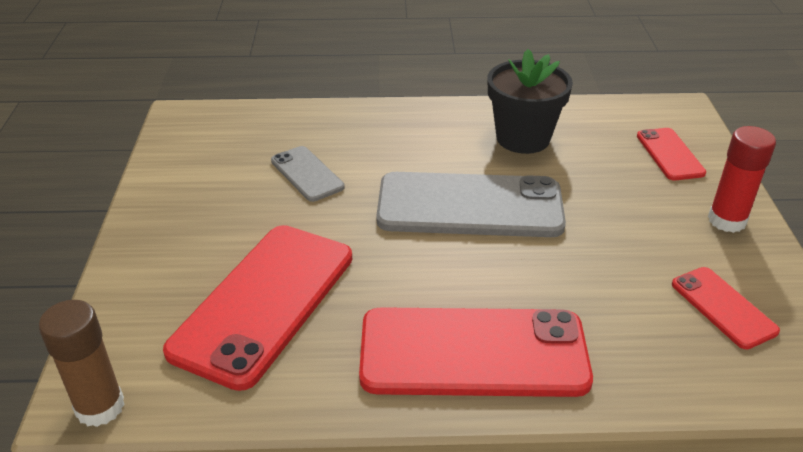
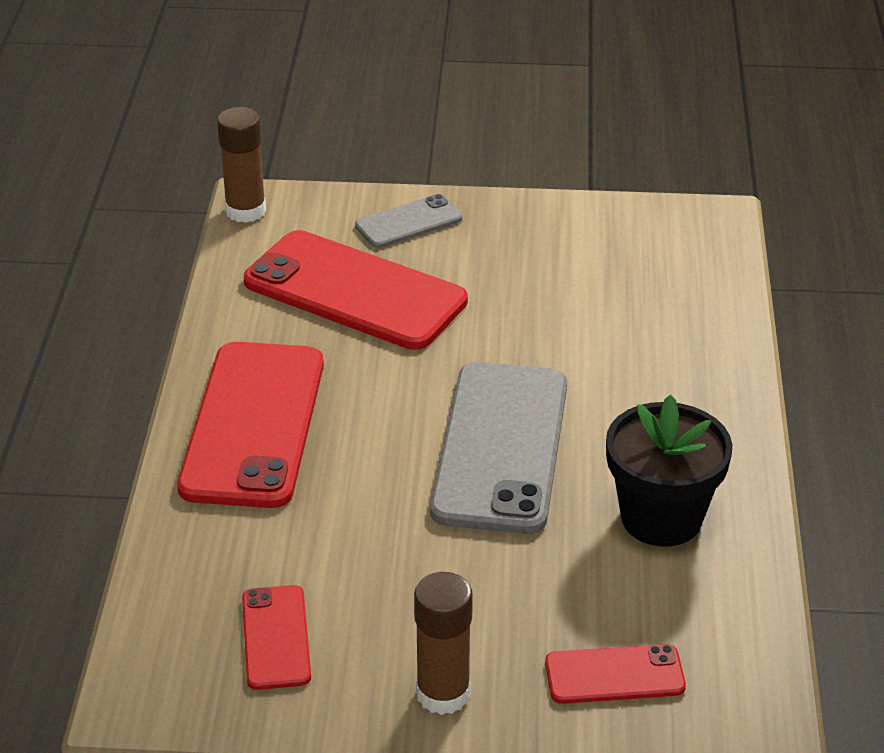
camera: 95 degrees right, 0 degrees up
(307, 174) = (579, 318): grey phone -> grey phone (408, 222)
(723, 307) = (276, 637): red phone -> red phone turned 75 degrees counterclockwise
(727, 220) = (443, 694): red glue stick -> brown glue stick

